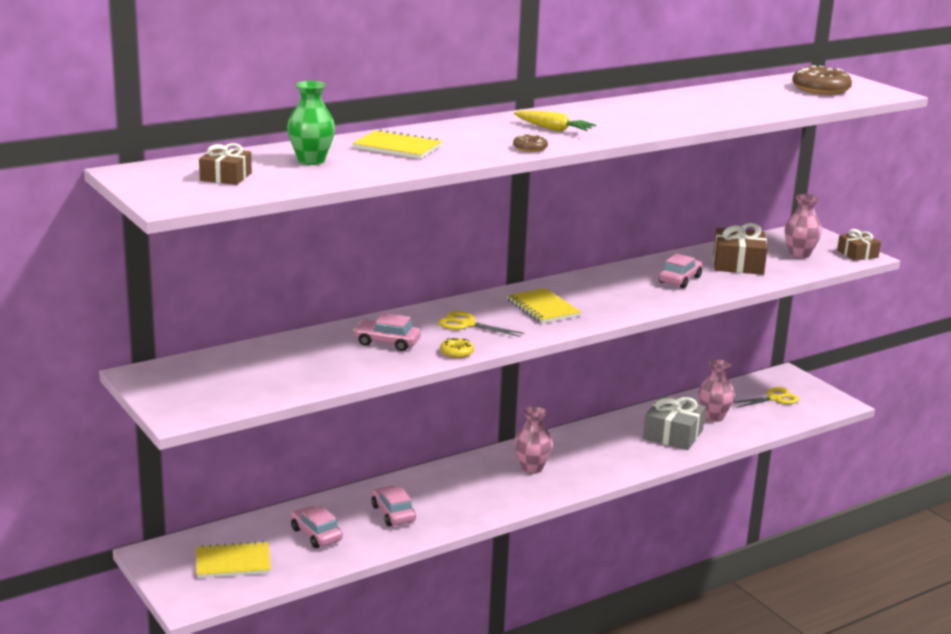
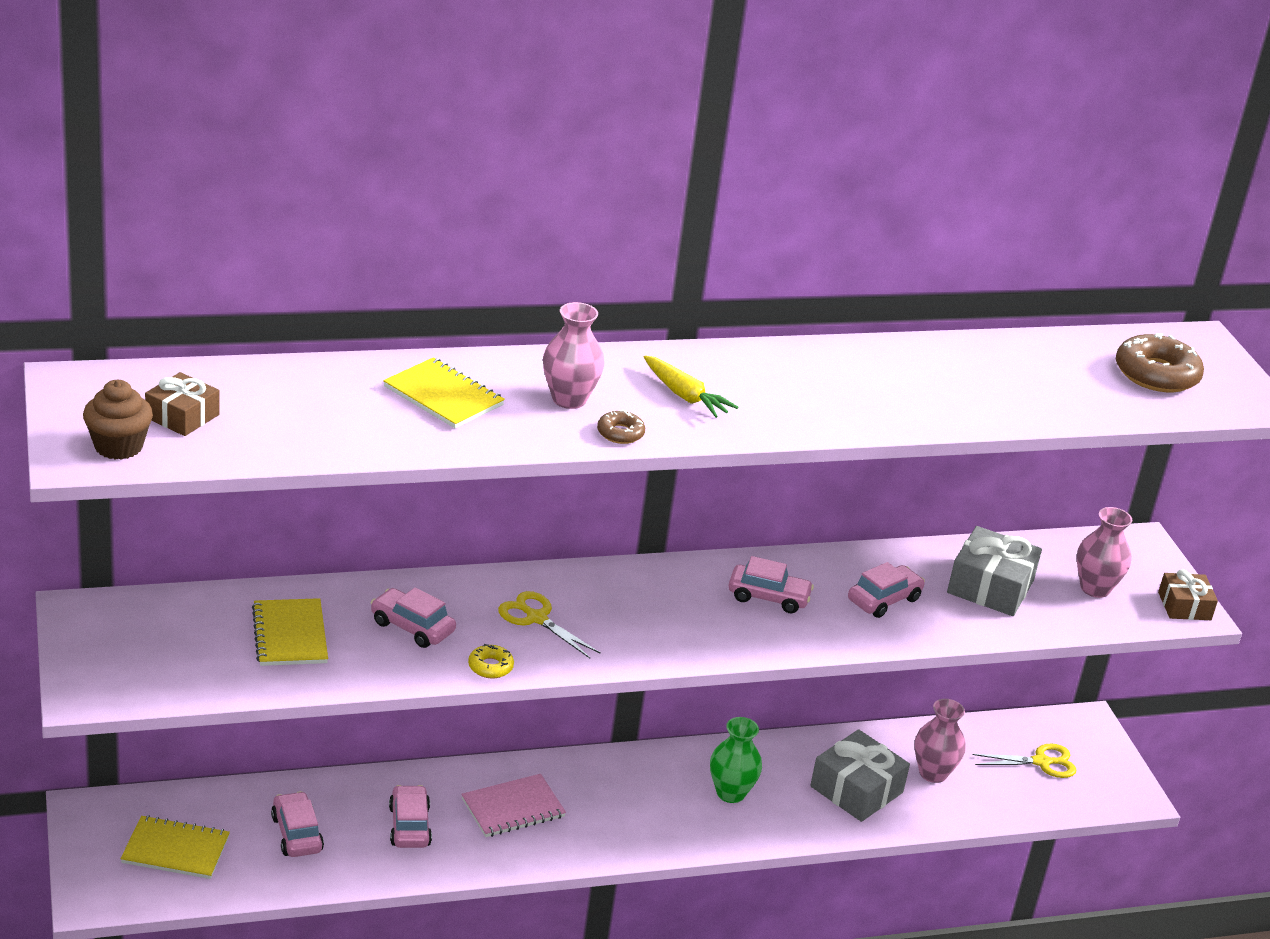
camera: 15 degrees right, 10 degrees up
(193, 195) = (118, 446): none -> brown cupcake
(311, 161) = (311, 403): green vase -> green vase (730, 793)
(457, 489) = (513, 808): none -> pink notebook
(531, 468) = (630, 798): pink vase -> pink vase (569, 399)
(543, 308) = (657, 611): yellow notebook -> yellow notebook (290, 635)
(608, 290) = (768, 597): none -> pink car
(738, 264) = (990, 586): brown gift -> grey gift

